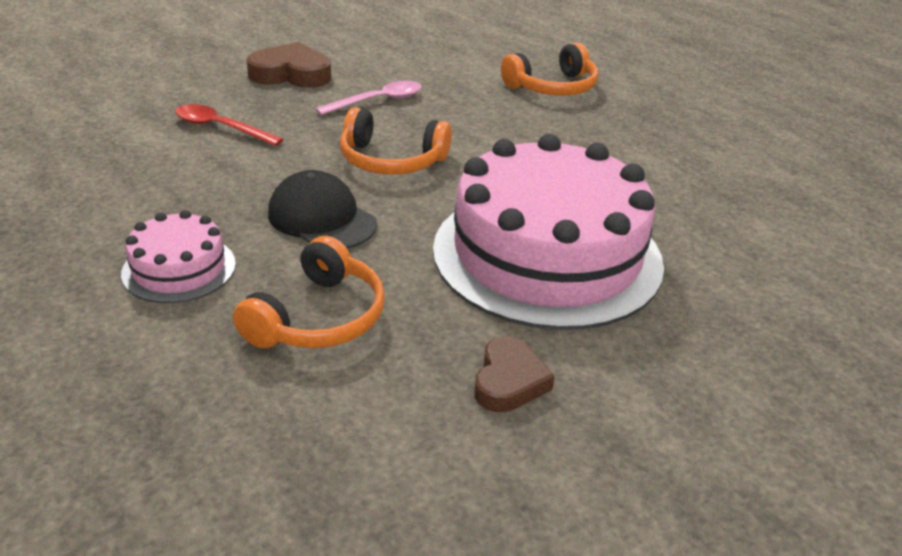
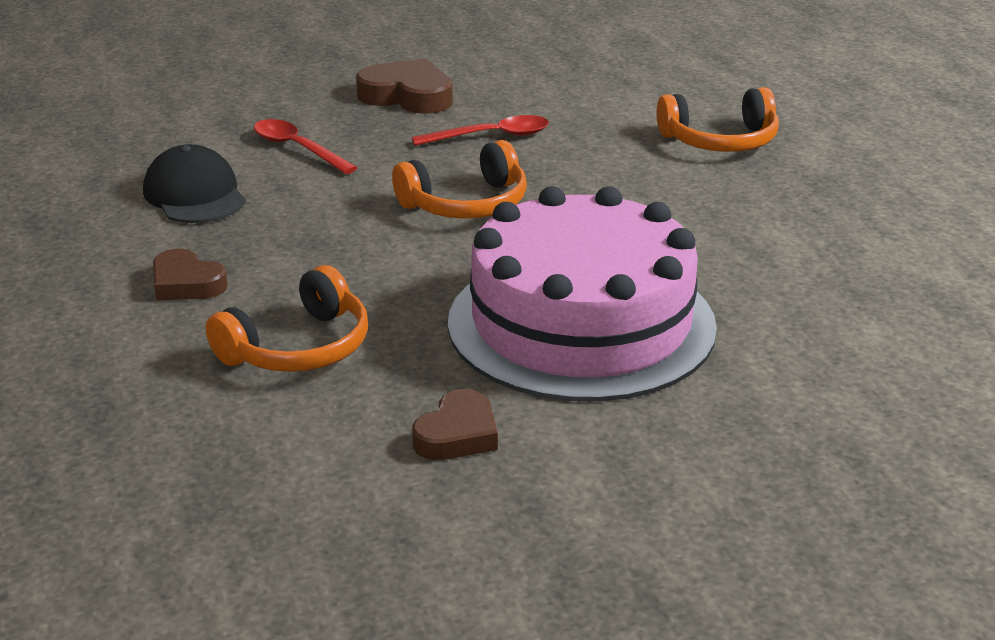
camera: 20 degrees right, 5 degrees down
(179, 268) = (186, 283): pink cake -> brown heart
(322, 218) = (355, 255): black cap -> black cap (195, 195)
(378, 101) = (491, 136): pink spoon -> red spoon
(391, 160) = (466, 204): orange headphones -> orange headphones turned 60 degrees counterclockwise

